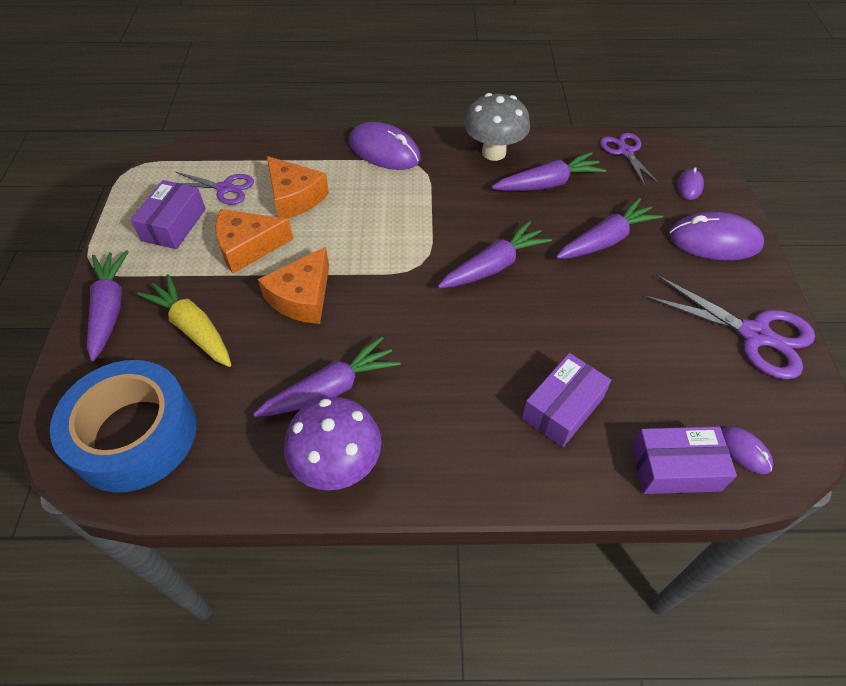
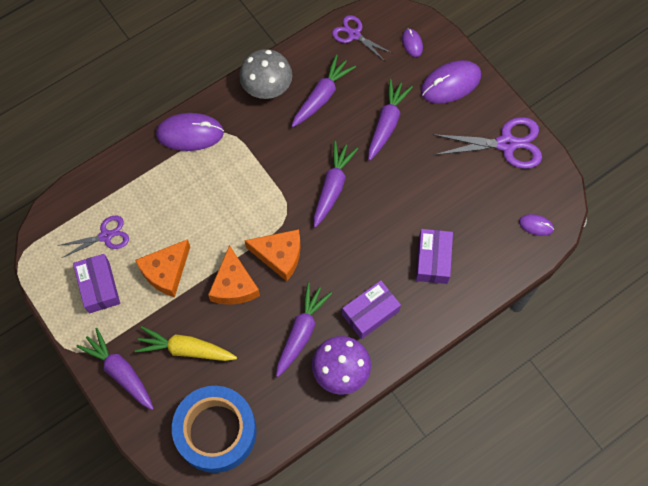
camera: 35 degrees left, 15 degrees up
(295, 197) = (162, 213): orange cheese -> orange cheese (279, 255)
(675, 468) = (508, 258): purple box -> purple box (370, 313)

